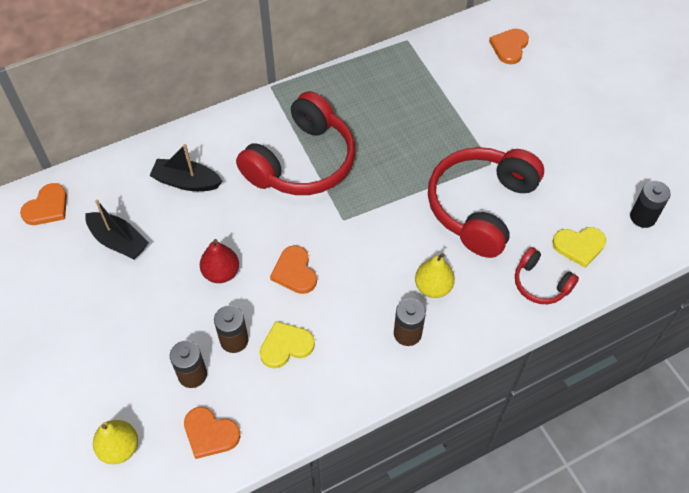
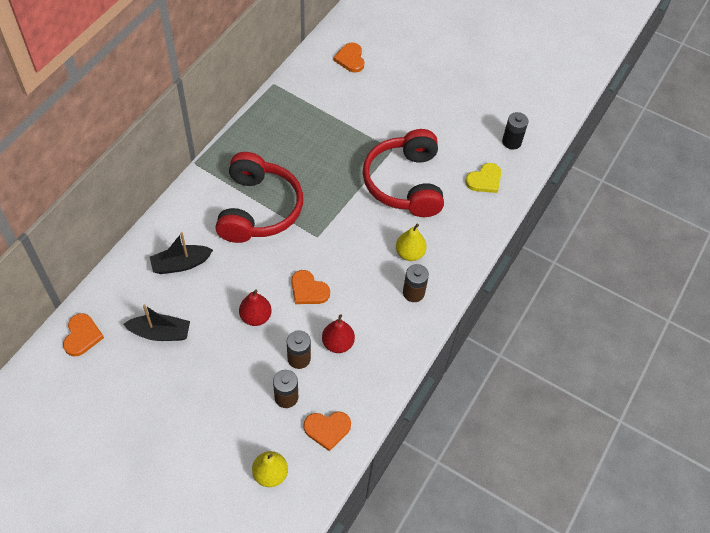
camera: 35 degrees left, 0 degrees up
(286, 346) = (338, 343): yellow heart -> red pear
(540, 283) = (476, 217): red headphones -> none

